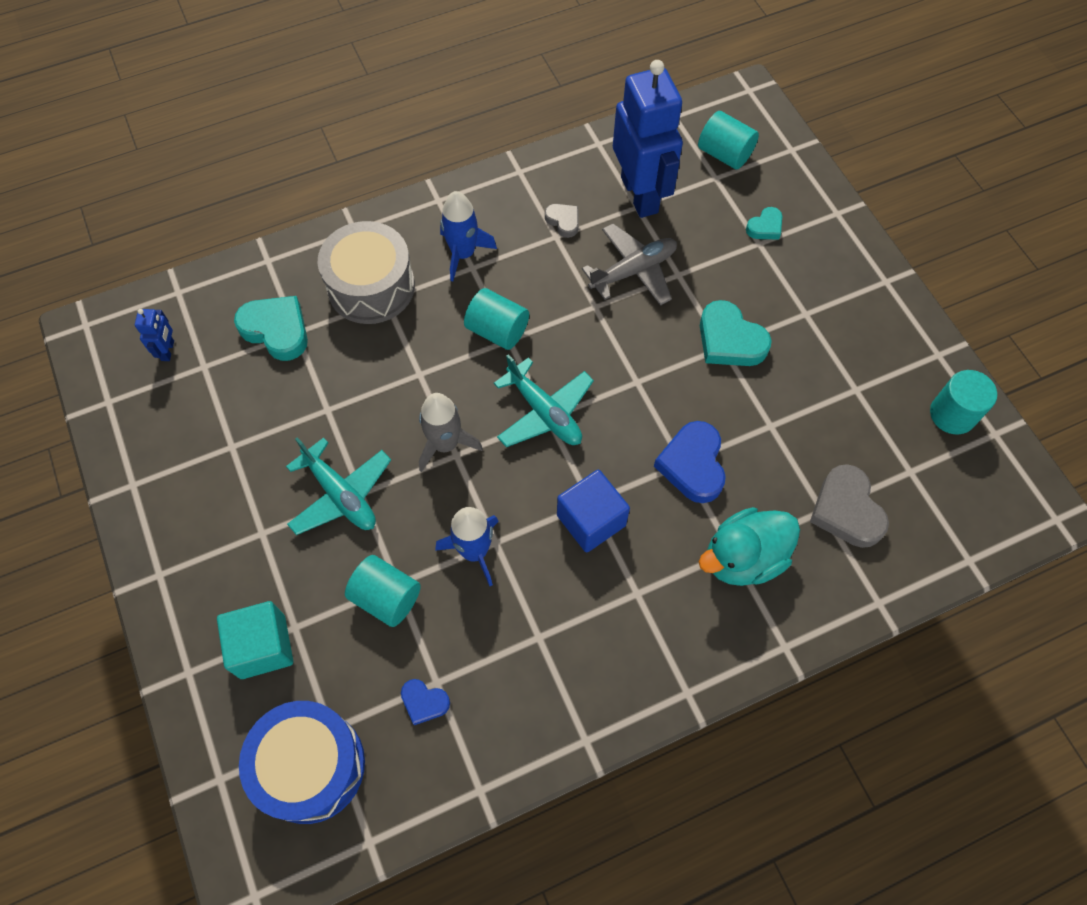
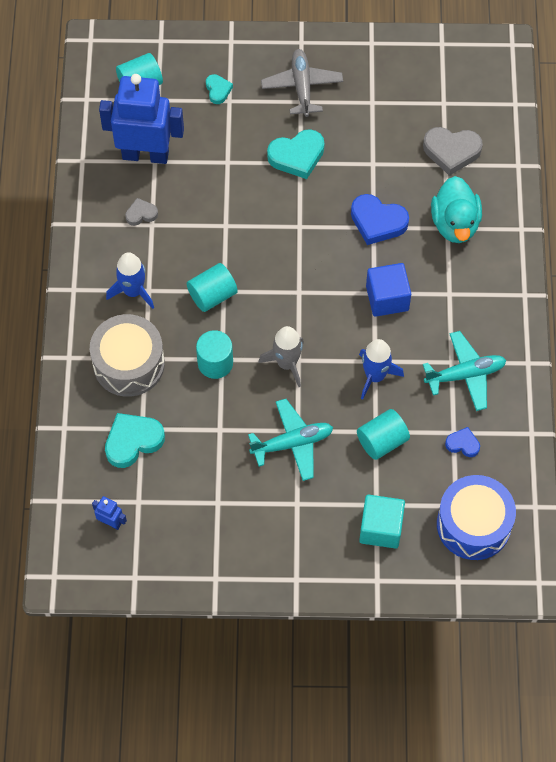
camera: 65 degrees left, 0 degrees up
(424, 702) = (463, 444): blue heart -> blue heart turned 120 degrees counterclockwise
(544, 412) = (293, 292): turquoise plane -> turquoise plane (465, 375)
(633, 271) = (209, 188): grey plane -> grey plane (302, 87)
(952, 414) = (417, 59): turquoise cylinder -> turquoise cylinder (215, 363)

